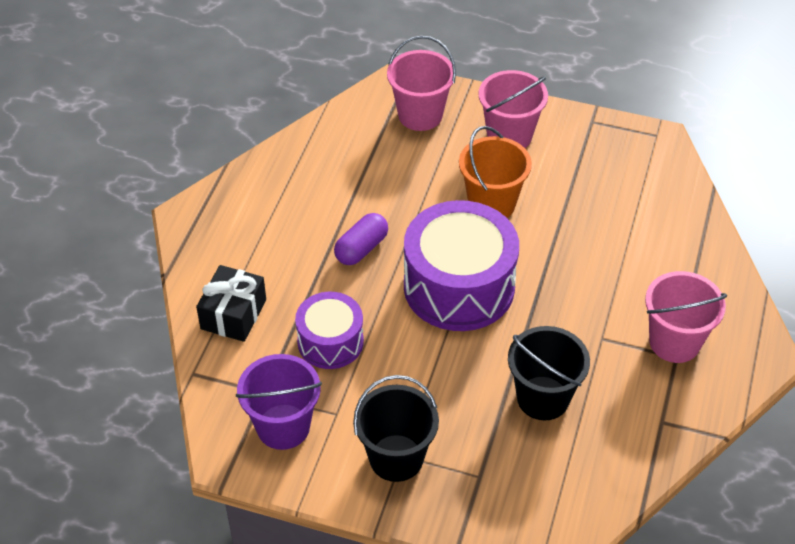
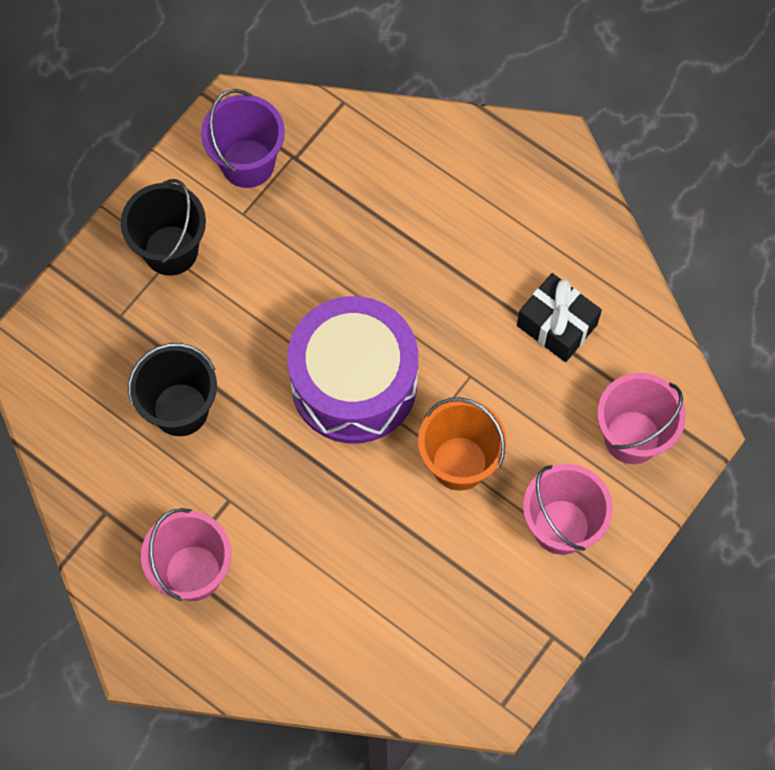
camera: 110 degrees right, 20 degrees up
(233, 314) = (402, 155): black gift -> black gift (557, 325)
(330, 342) = (331, 234): purple drum -> none
(361, 248) = (444, 303): purple capsule -> none

